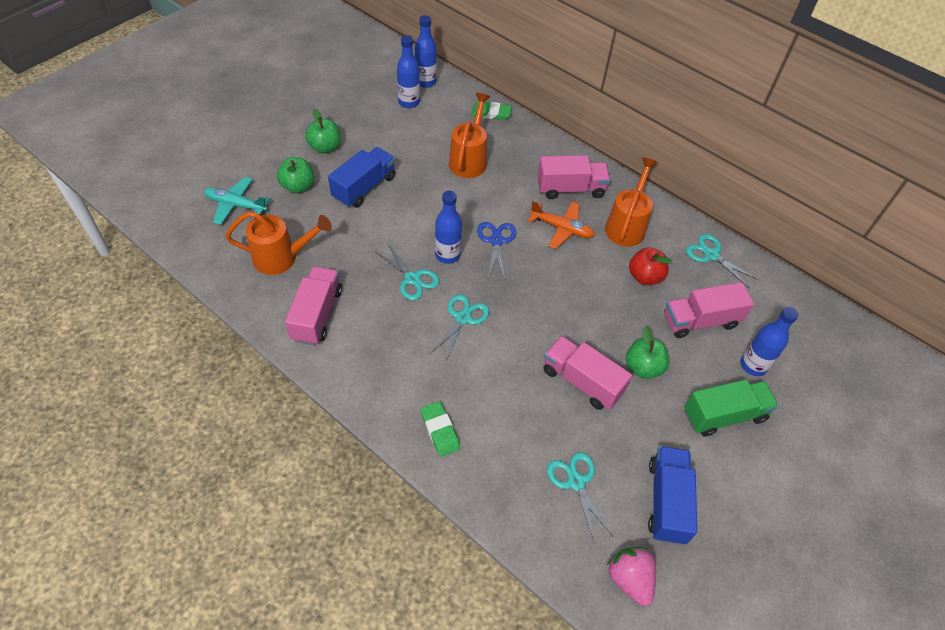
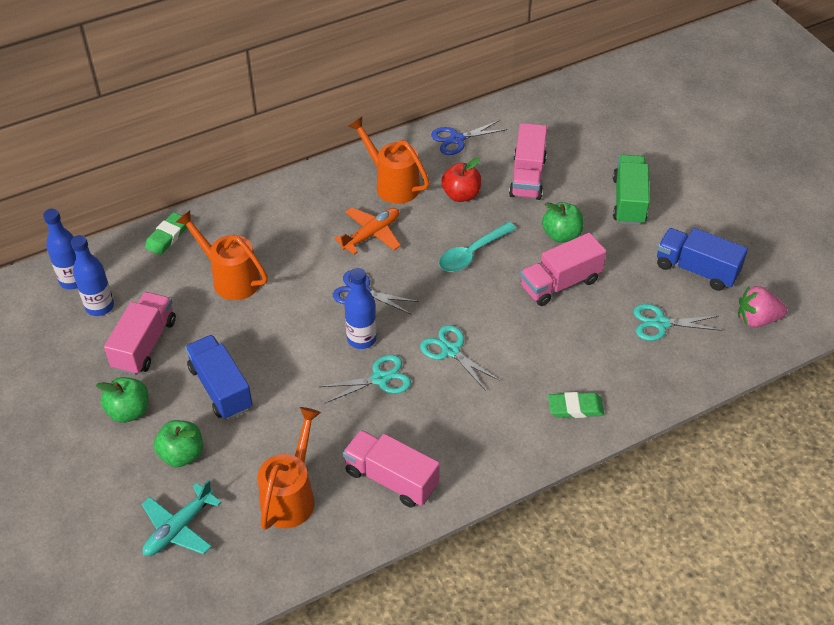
camera: 65 degrees left, 5 degrees down
(570, 189) = (321, 208): pink truck -> pink truck (145, 344)
(580, 303) = (472, 253): none -> turquoise spoon
(711, 255) = (457, 139): turquoise scissors -> blue scissors
(753, 365) = (587, 162): blue bottle -> none

